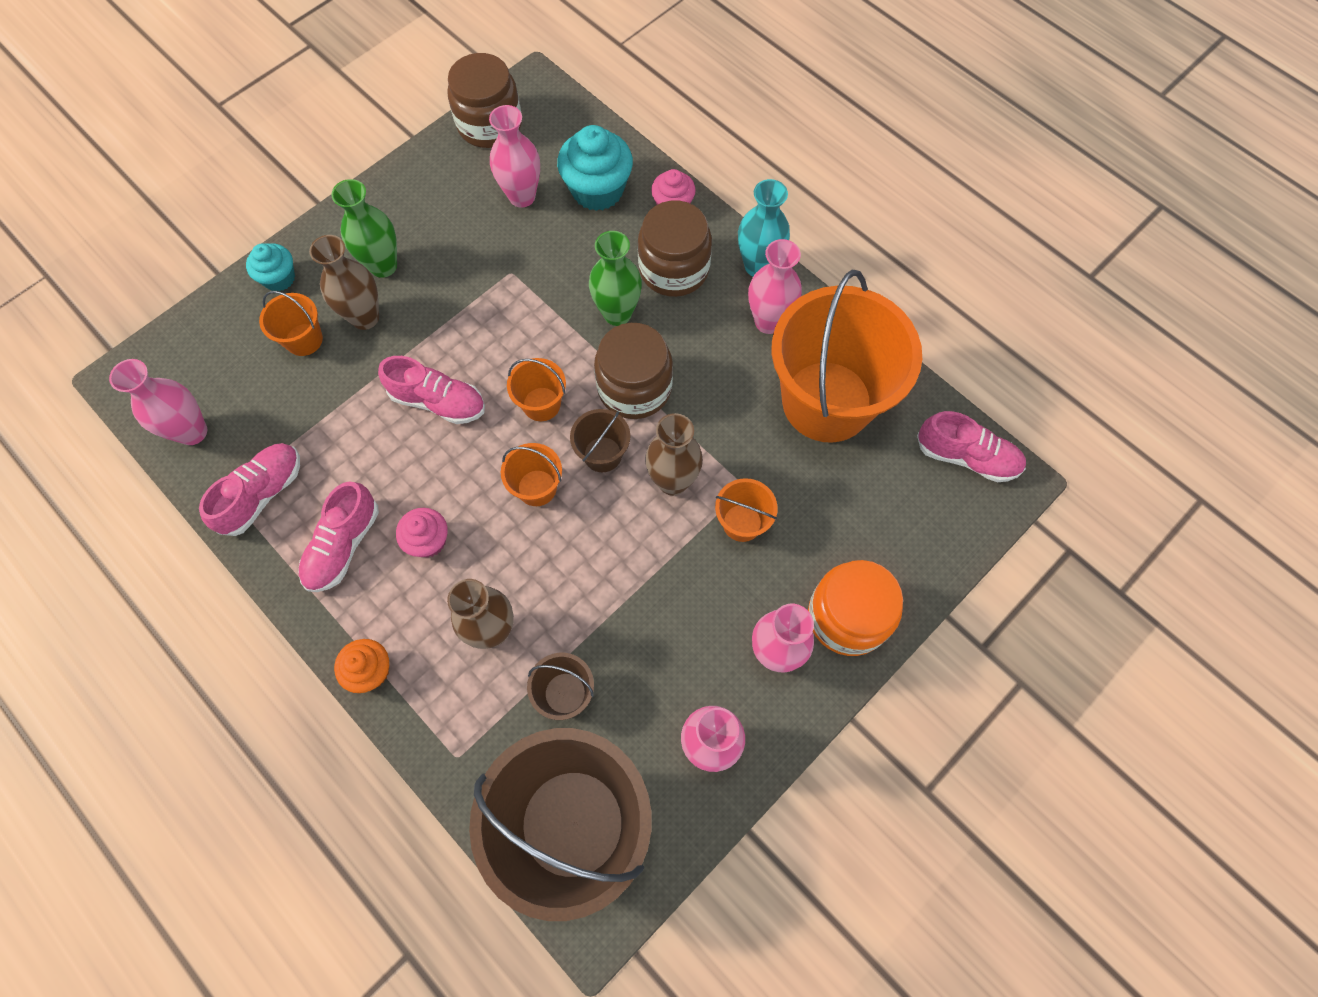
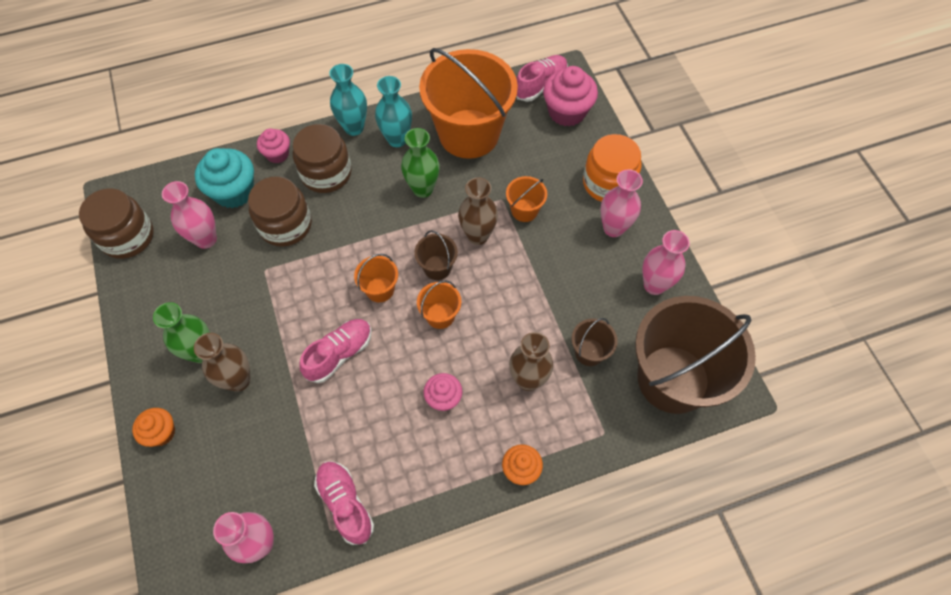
camera: 65 degrees left, 5 degrees down
(279, 278) = (161, 432): turquoise cupcake -> orange cupcake
(304, 340) = (230, 431): orange bucket -> none
(343, 546) = (418, 457): pink shoe -> none
(617, 314) = (339, 218): green vase -> green vase (423, 189)
(634, 388) = (400, 230): brown jar -> brown jar (285, 225)
(768, 321) = (397, 139): pink vase -> turquoise vase
(940, 511) = (567, 112): none -> pink cupcake

